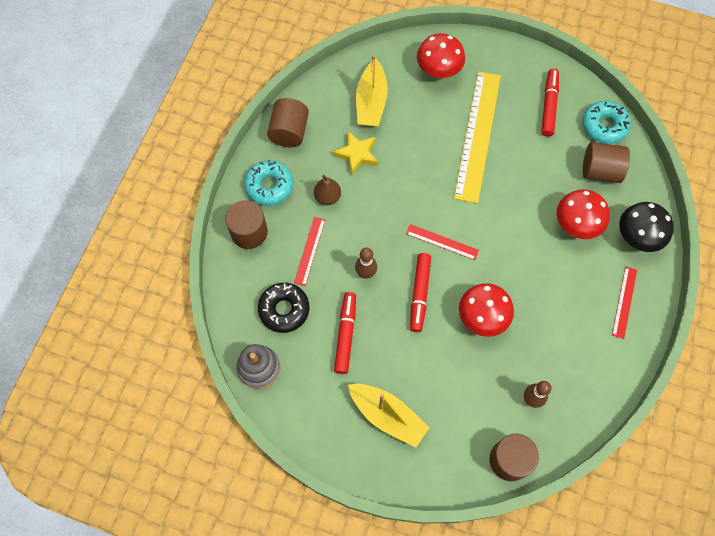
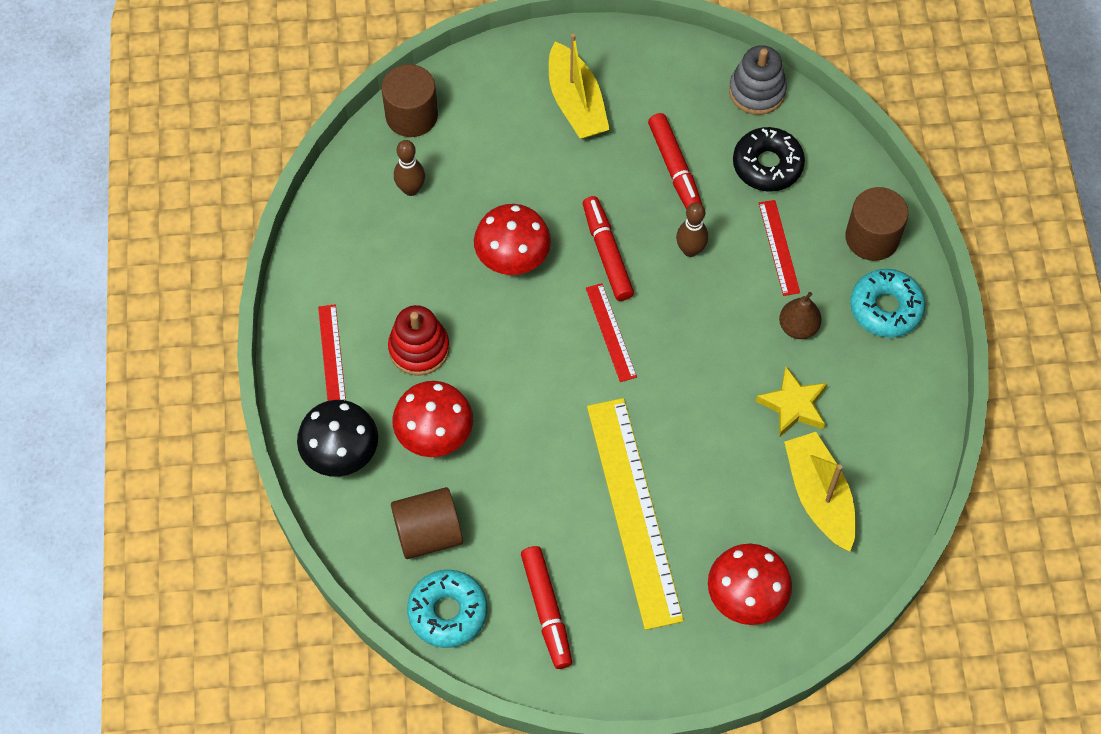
camera: 155 degrees right, 5 degrees down
(289, 132) = (909, 397): brown cylinder -> none
(387, 416) = (576, 103): yellow boat -> yellow boat turned 120 degrees counterclockwise
(442, 242) = (610, 332): red ruler -> red ruler turned 75 degrees clockwise
(566, 282) = (419, 348): none -> red stacking toy

